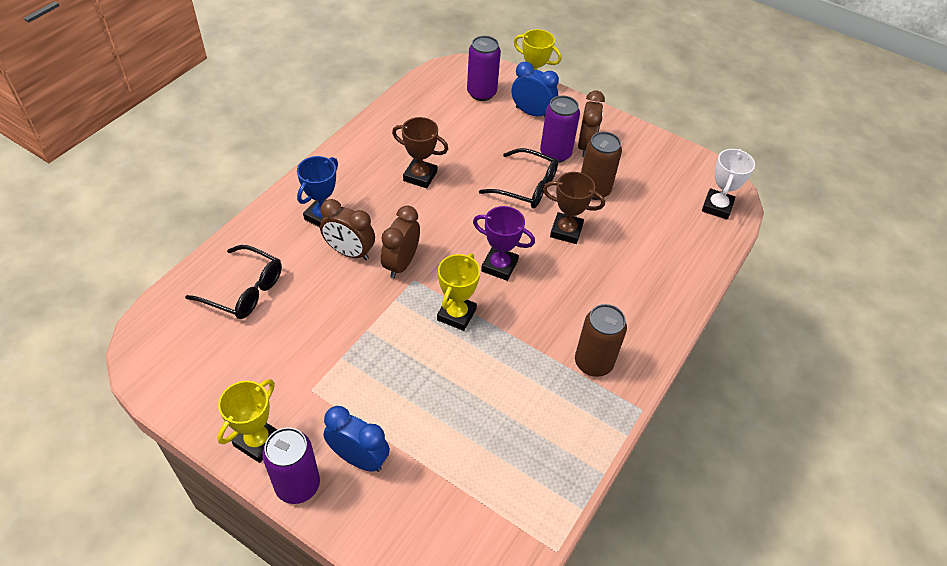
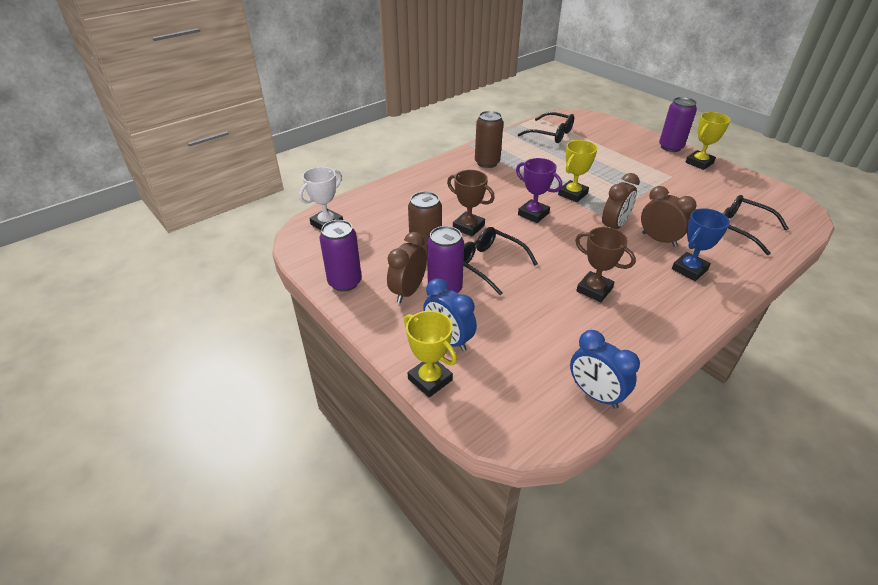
camera: 160 degrees left, 10 degrees down
(359, 458) = (637, 150): blue clock -> blue clock (595, 394)
(481, 93) = (503, 380): purple can -> purple can (345, 282)
(515, 481) = (551, 134): none -> black glasses

